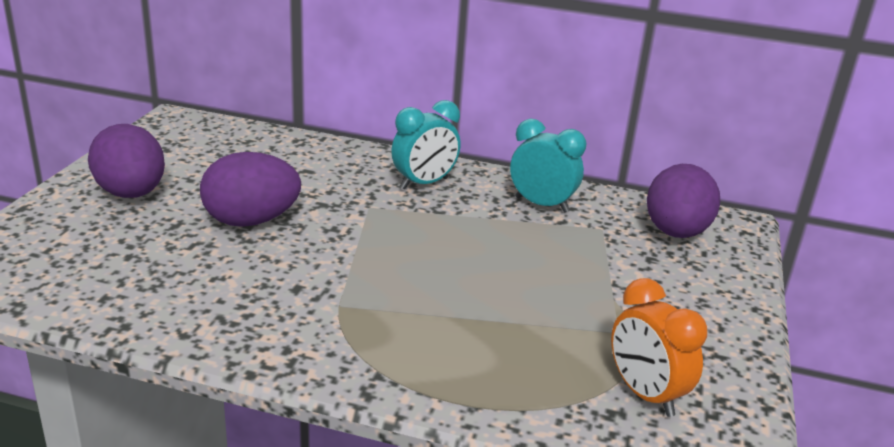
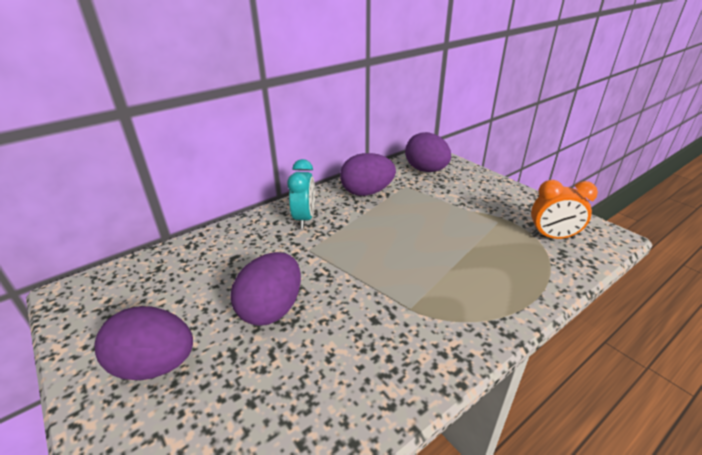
camera: 50 degrees left, 5 degrees up
(541, 205) = (367, 192): turquoise clock -> purple egg

